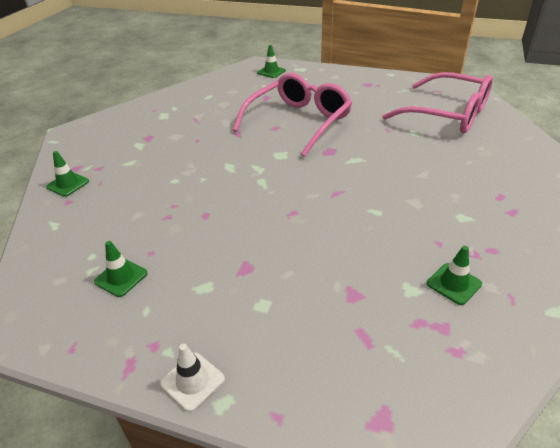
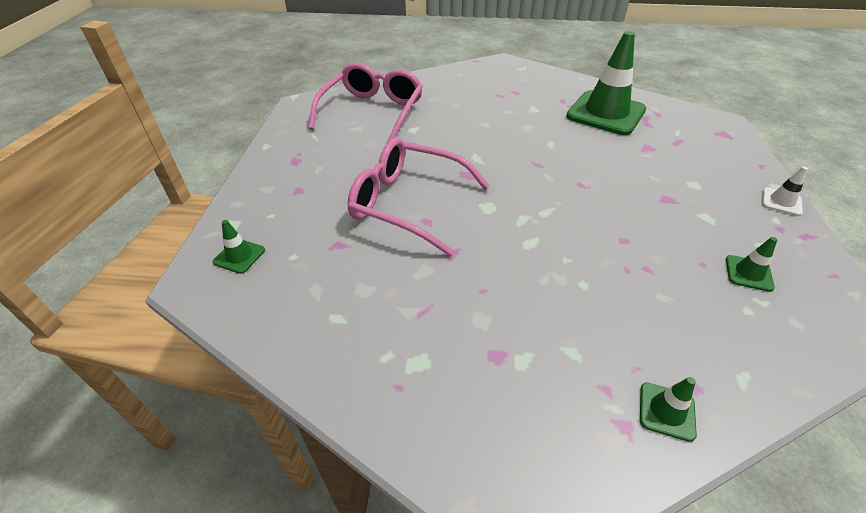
camera: 105 degrees left, 5 degrees up
(454, 284) = (606, 113): green traffic cone -> green traffic cone, size x2.40

